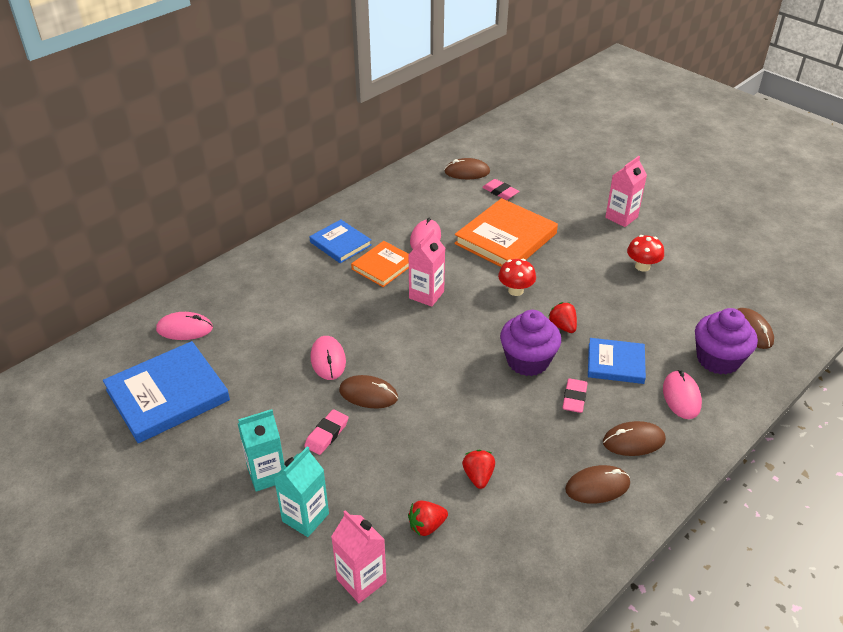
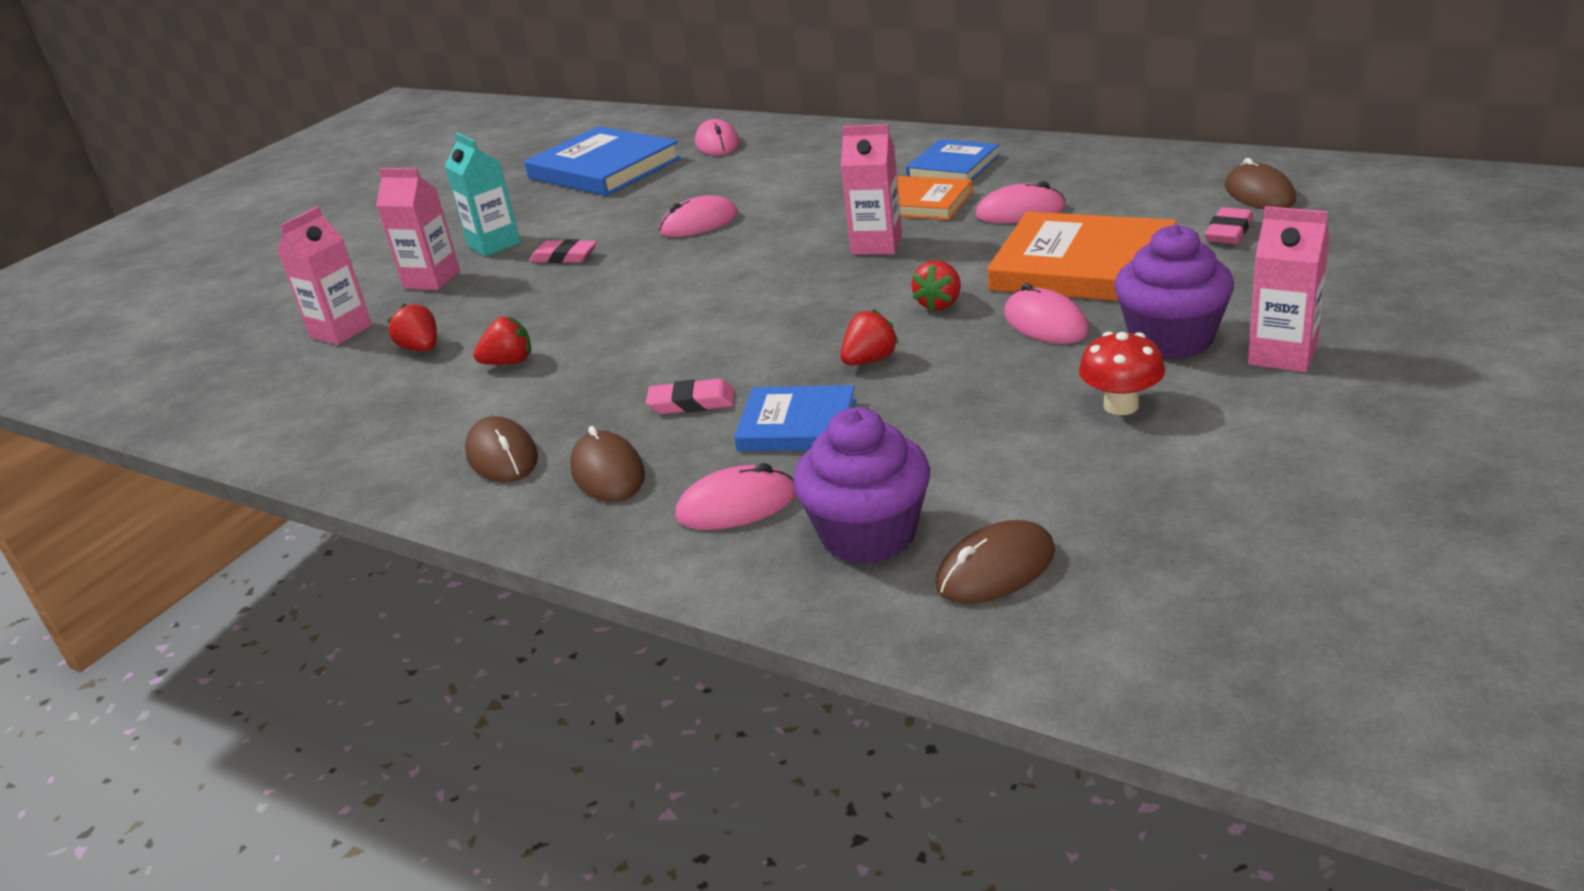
camera: 80 degrees right, 10 degrees down
(305, 517) = (432, 280): turquoise carton -> pink carton
(368, 394) = (643, 261): brown mouse -> none
(515, 290) = (939, 304): red mushroom -> red strawberry
(527, 361) = (763, 349): purple cupcake -> purple cupcake (1171, 339)
(557, 265) = (1045, 323): none -> pink mouse
(615, 363) = (797, 425): blue book -> blue book turned 75 degrees counterclockwise

